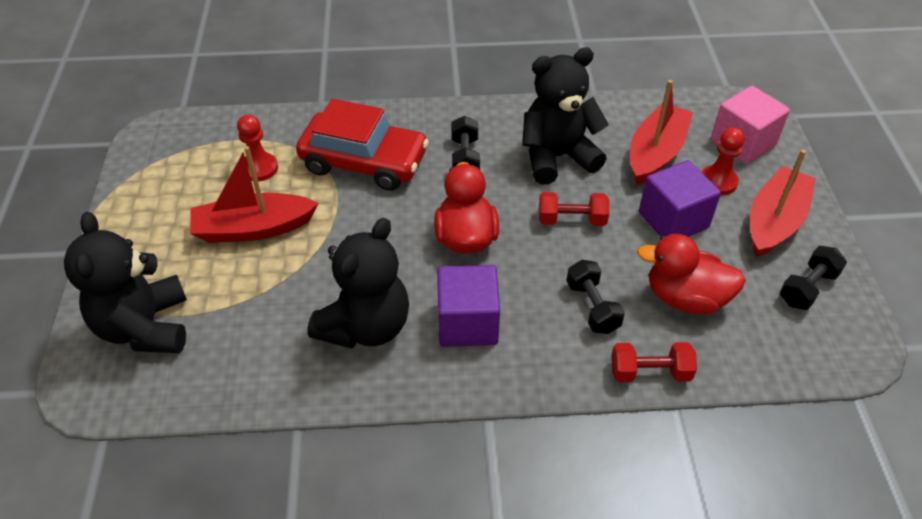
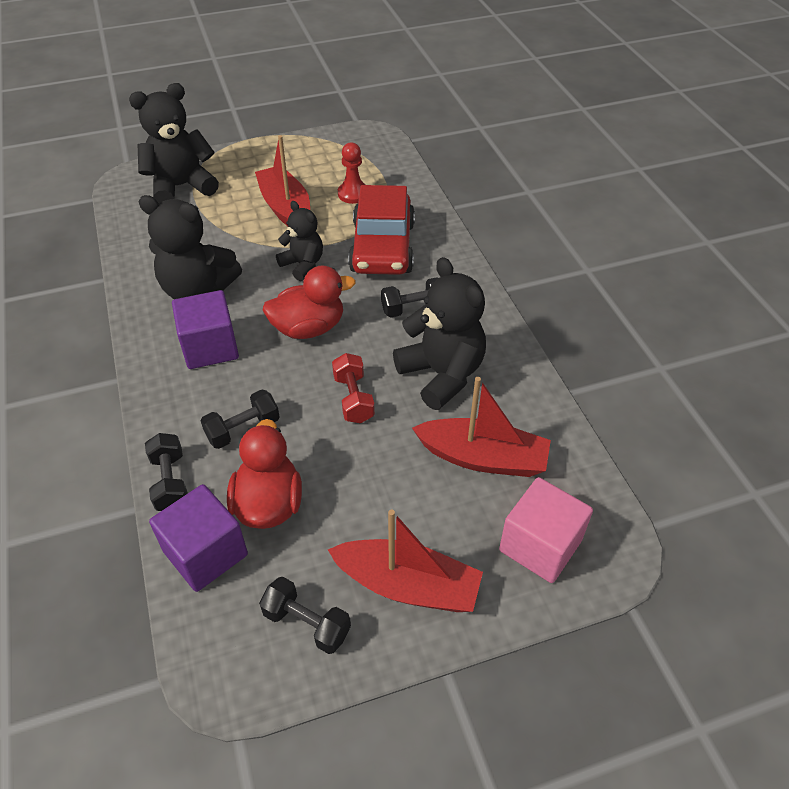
camera: 75 degrees right, 0 degrees up
(363, 228) = (303, 265): none -> black teddy bear
(650, 372) = (170, 482): red dumbbell -> black dumbbell
(673, 220) = (379, 483): purple cube -> purple cube (205, 553)
(718, 181) = (457, 522): red pawn -> none

